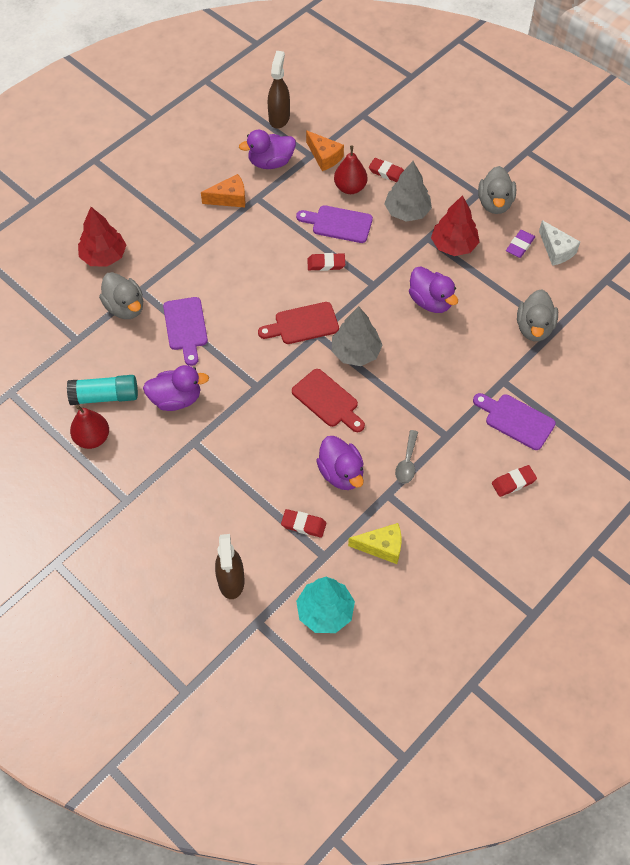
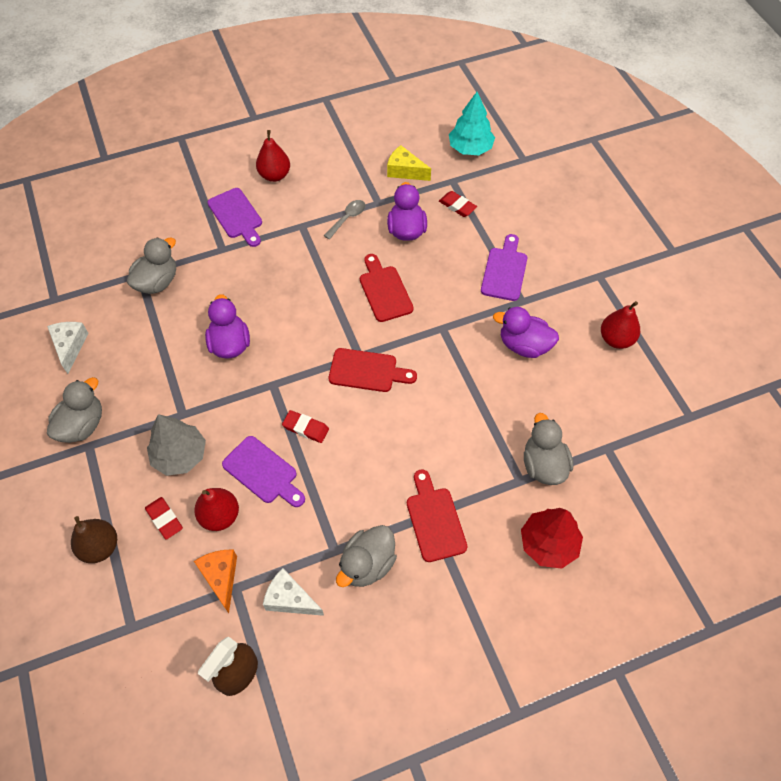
camera: 155 degrees left, 0 degrees up
(105, 396) = (593, 374): turquoise glue stick -> none
(185, 327) = (486, 415): purple cutting board -> purple cutting board (505, 271)
(194, 241) = (435, 520): none -> red cutting board
(229, 198) = (367, 564): orange cheese -> grey duck
(231, 581) = (532, 190): brown spray bottle -> none
(270, 162) = (290, 599): purple duck -> white cheese
(355, 352) = (333, 324): grey tree -> none
(417, 143) = (100, 547): none -> brown pear
(453, 245) = (163, 394): red tree -> none
(513, 482) = (275, 175): red eraser -> red pear
(520, 245) = (99, 366): purple eraser -> none

